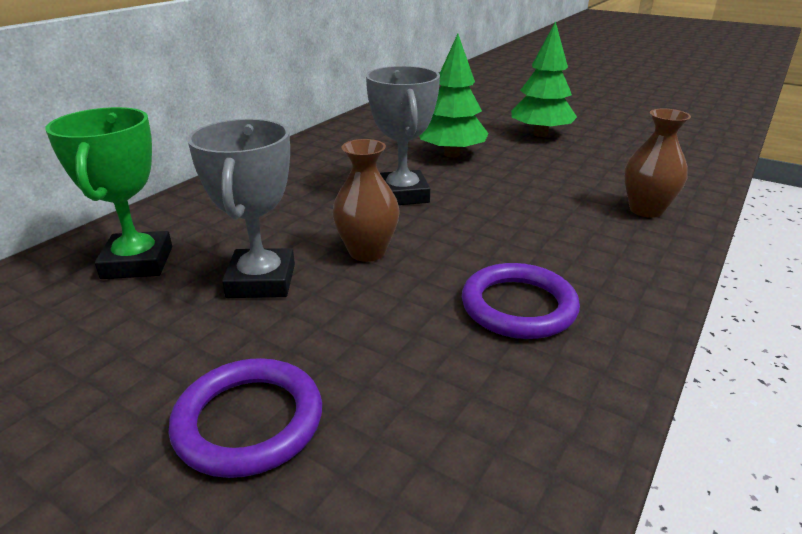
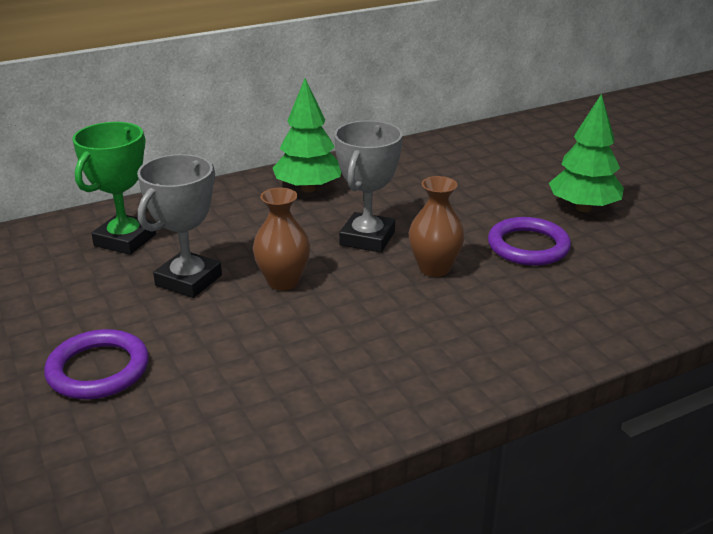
camera: 30 degrees right, 0 degrees up
(452, 154) = (461, 208): green tree -> green tree (308, 188)
(518, 306) = (344, 362): purple ring -> purple ring (528, 246)
(646, 210) = (573, 320): brown vase -> brown vase (434, 268)

